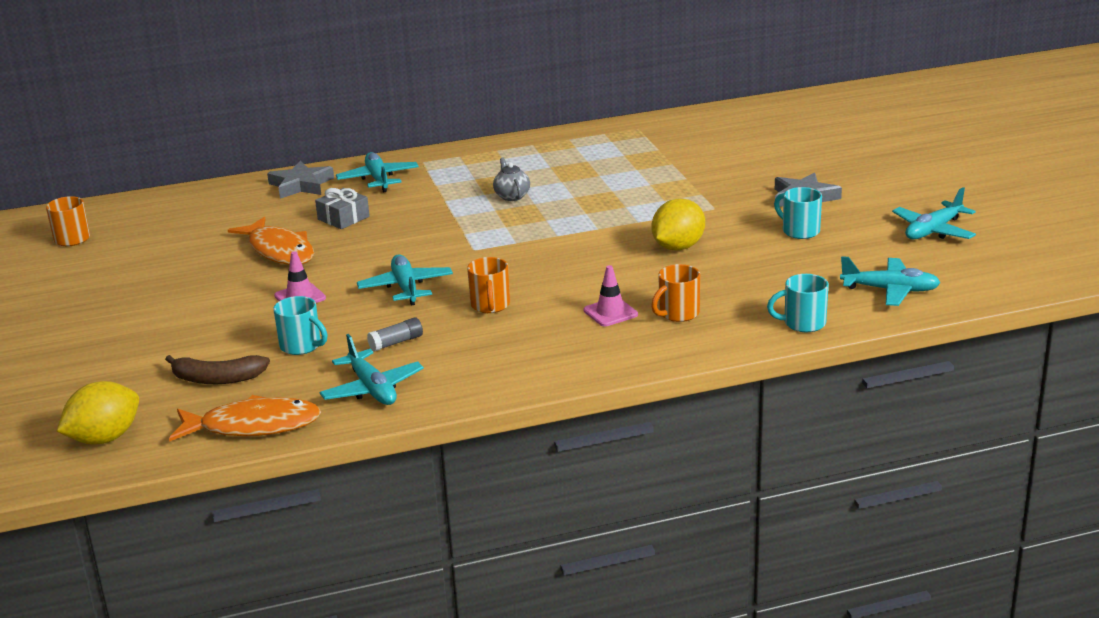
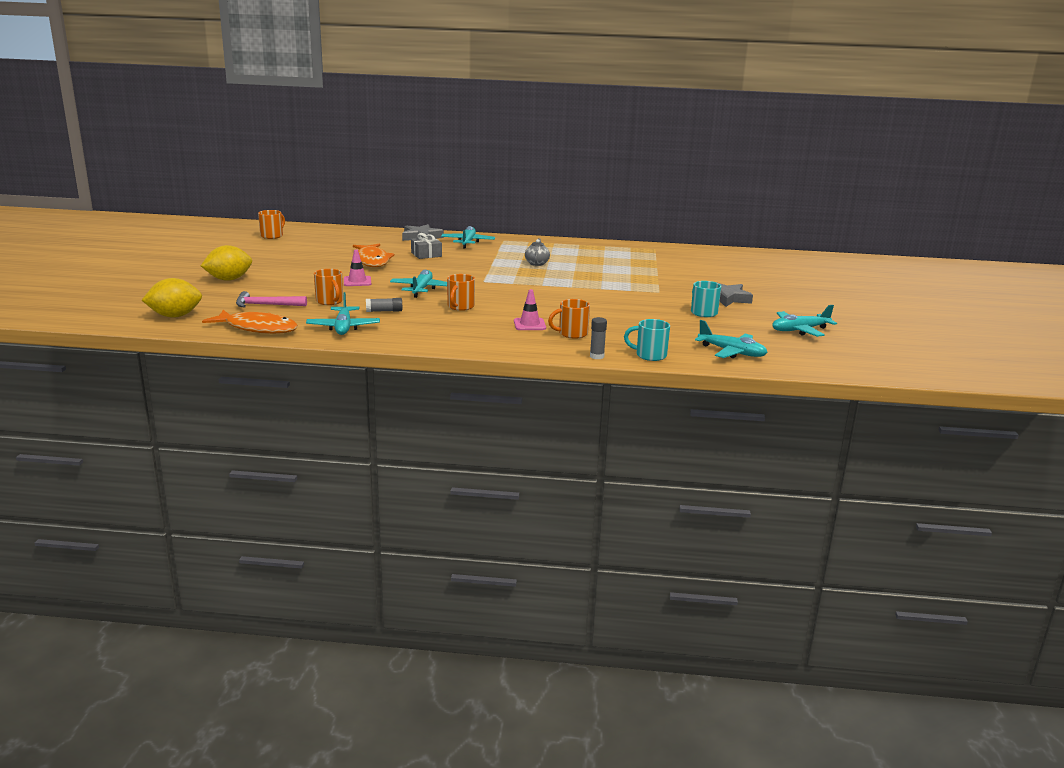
camera: 20 degrees right, 5 degrees down
(217, 379) = (266, 305): brown banana -> pink hammer
(302, 346) = (330, 301): turquoise mug -> orange mug
(678, 247) = (611, 304): yellow lemon -> yellow lemon (229, 279)
(743, 344) = (597, 356): none -> grey glue stick

